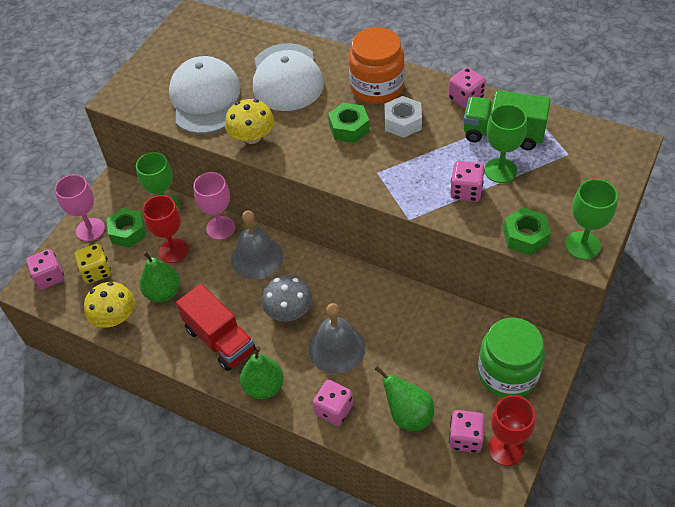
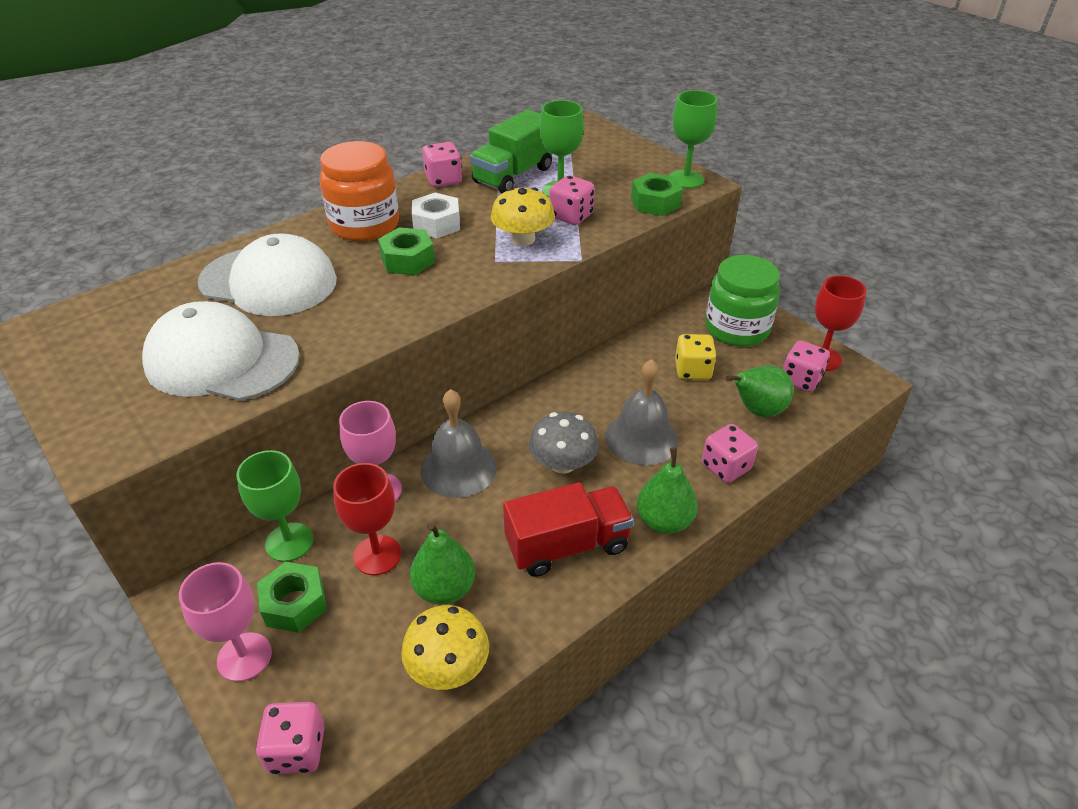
camera: 70 degrees left, 10 degrees down
(96, 272) = (340, 670): yellow dice -> yellow dice (692, 370)
(252, 137) = (341, 336): yellow mushroom -> yellow mushroom (523, 239)

